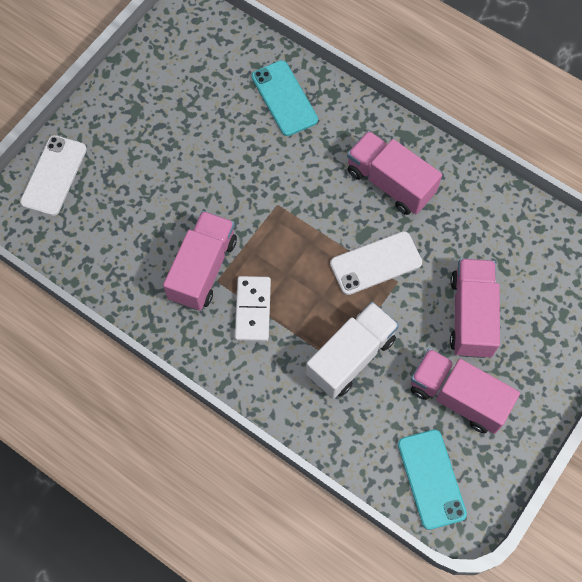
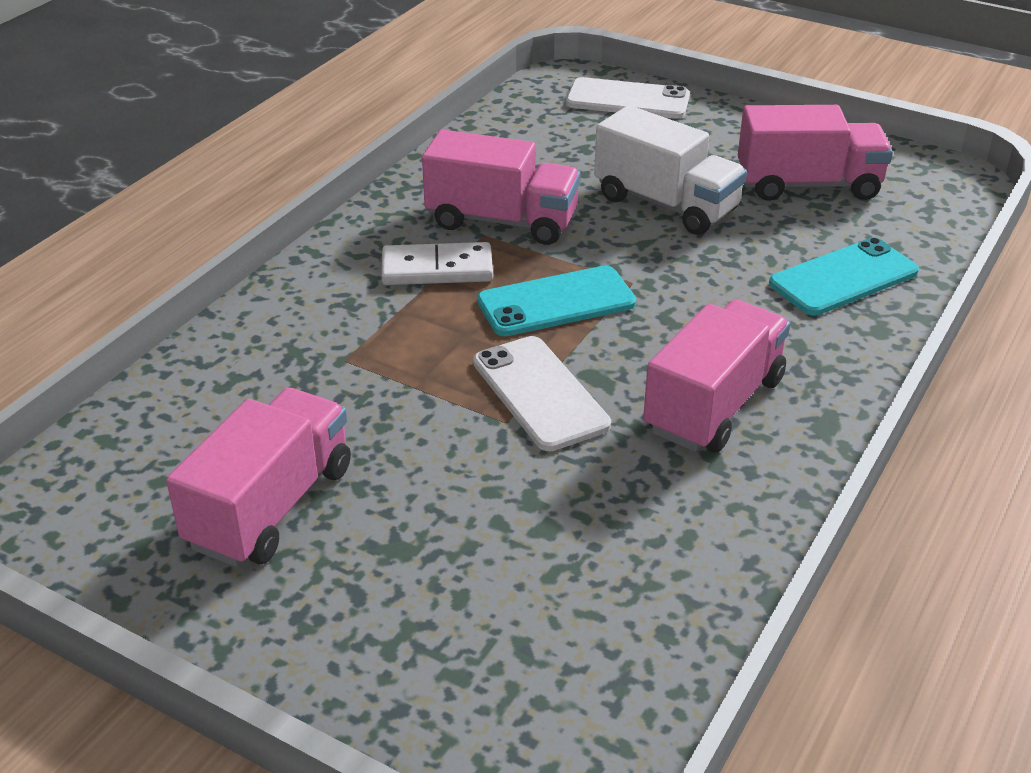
camera: 85 degrees right, 30 degrees down
(351, 357) = (355, 372): white truck -> white truck (666, 204)
(431, 479) = (115, 474): turquoise phone -> turquoise phone (556, 302)
(471, 315) = (443, 522): pink truck -> pink truck (808, 185)

